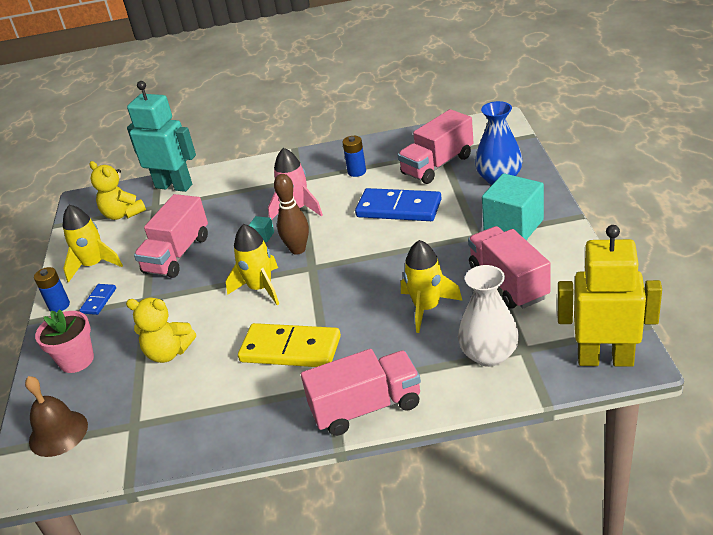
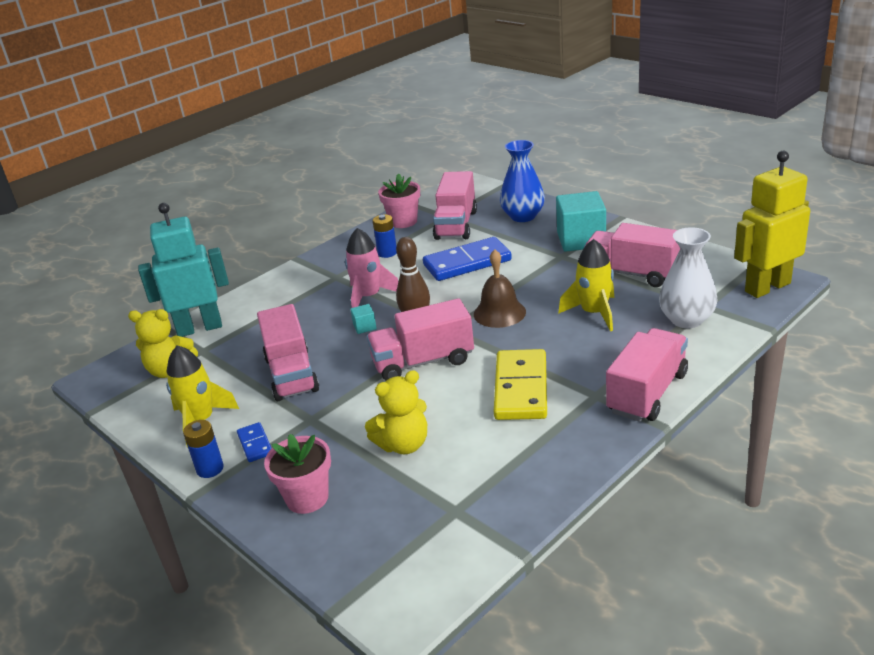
camera: 40 degrees left, 5 degrees down
(58, 433) = (381, 559): brown bell -> brown bell (499, 313)
(260, 288) = (423, 362): yellow rocket -> pink truck
(290, 349) = (521, 388): yellow domino -> yellow domino turned 60 degrees counterclockwise
(404, 144) = (403, 221): none -> pink flower pot

